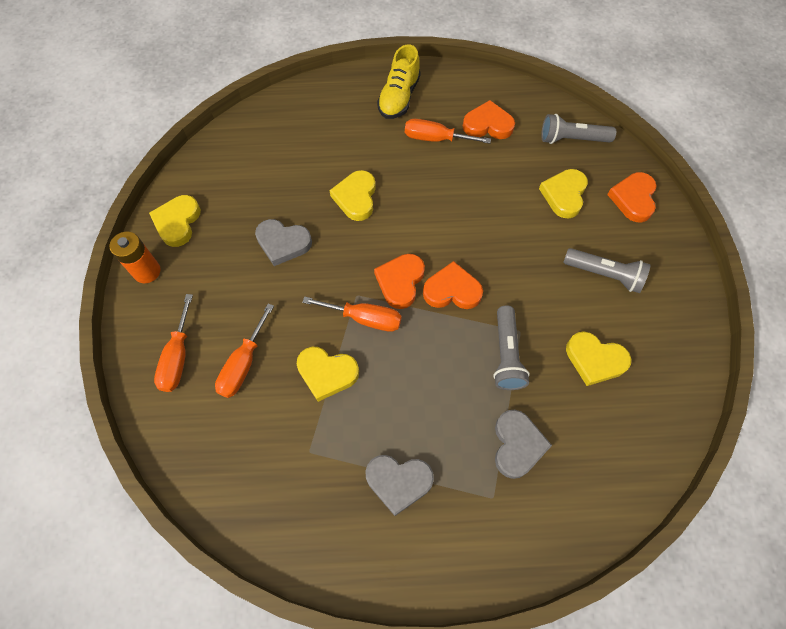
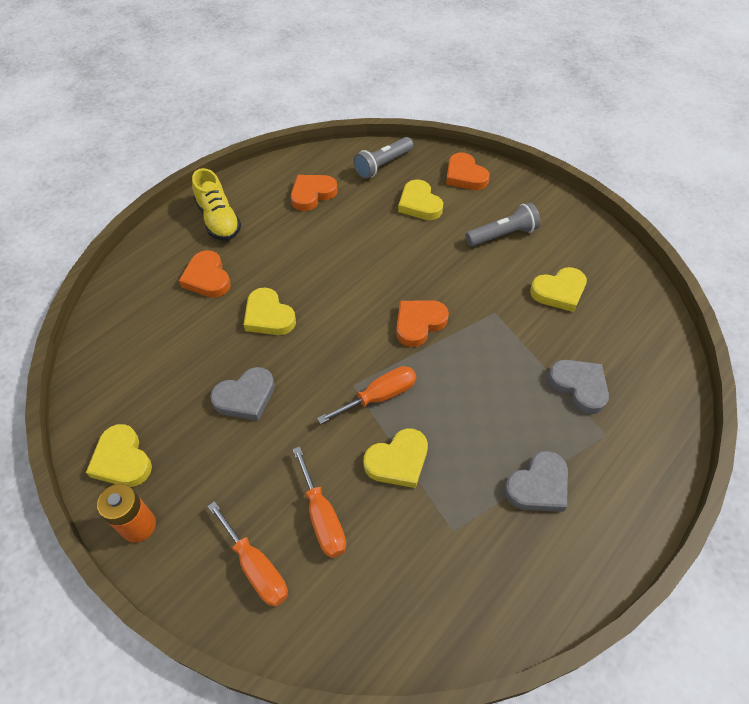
camera: 45 degrees left, 10 degrees down
(400, 282) = (375, 348): orange heart -> orange heart (207, 278)
(435, 139) = (283, 230): orange screwdriver -> none
(506, 354) = (504, 335): grey flashlight -> none

